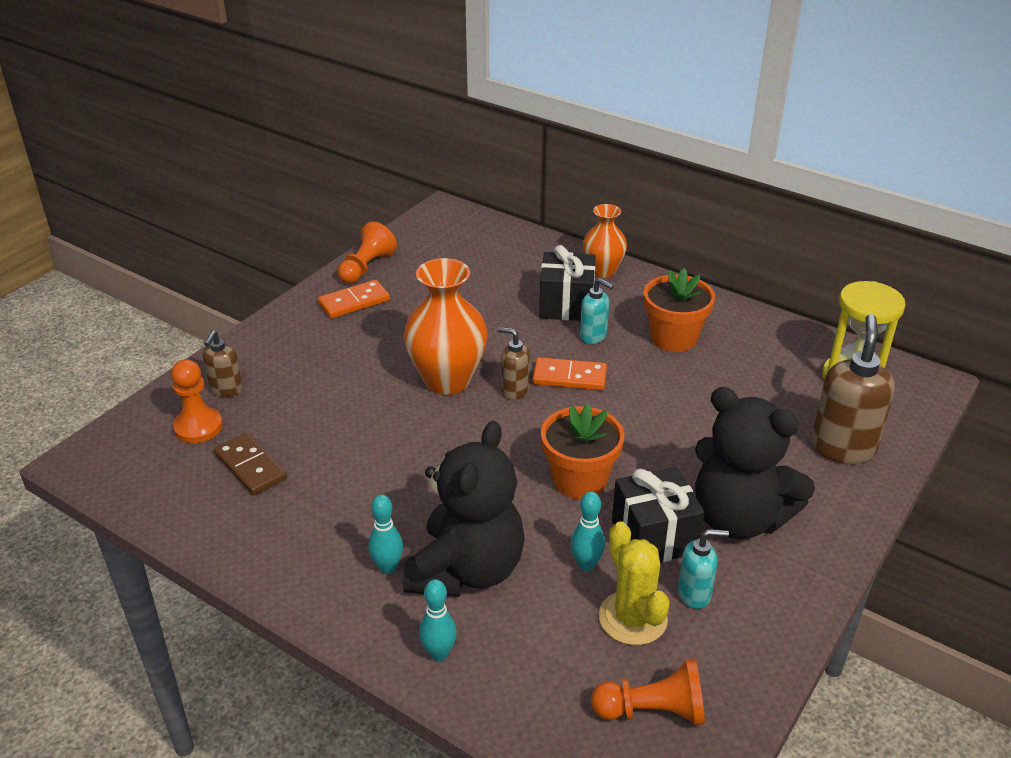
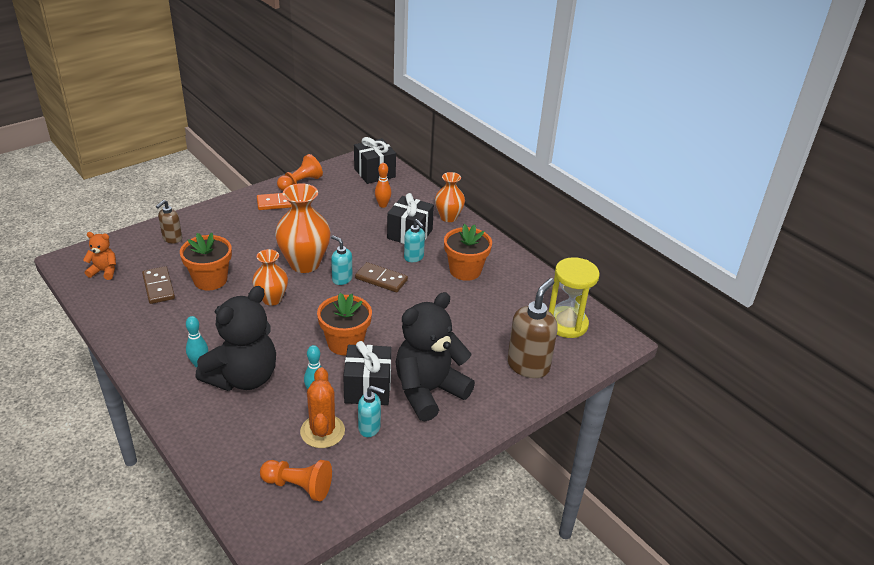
camera: 15 degrees right, 0 degrees up
(149, 464) = (104, 271): none -> orange teddy bear
(198, 427) = (143, 257): orange pawn -> none
(323, 437) = (210, 280): none -> orange flower pot
(433, 443) = (272, 299): none -> orange vase
(439, 653) = (197, 419): turquoise bowling pin -> none
(462, 231) = (374, 173): none -> black gift
(503, 273) = (382, 205): none -> orange bowling pin
(514, 390) = (342, 279): brown soap dispenser -> turquoise soap dispenser
(569, 377) = (381, 279): orange domino -> brown domino
(632, 618) = (322, 431): yellow cactus -> orange cactus
(738, 518) = (428, 391): black teddy bear -> black teddy bear turned 90 degrees clockwise

